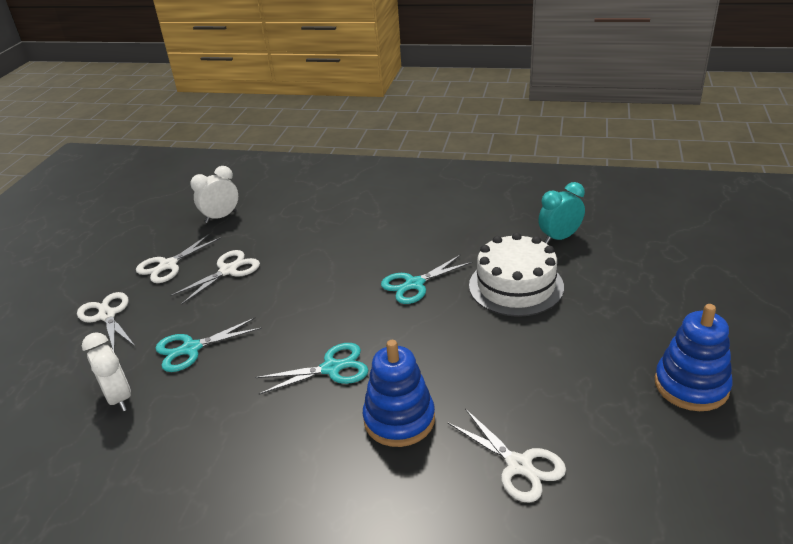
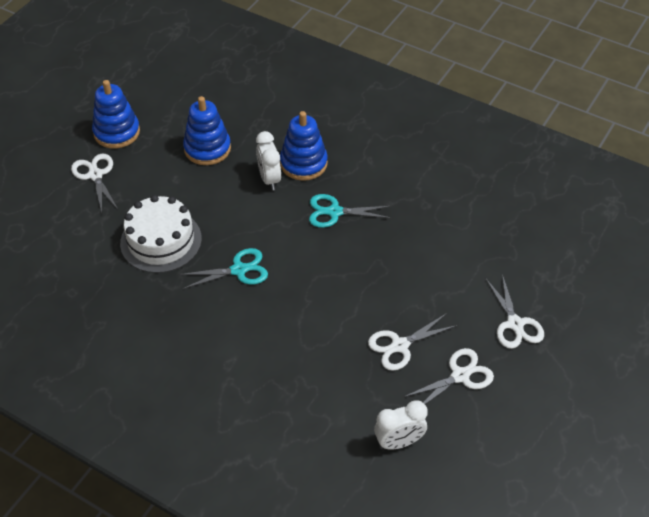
camera: 165 degrees left, 15 degrees up
(119, 398) = (493, 235): white clock -> white clock (269, 179)
(191, 349) = (438, 262): turquoise scissors -> none
(519, 465) = (249, 120): white scissors -> white scissors (95, 175)
(547, 400) = (207, 149): none -> blue stacking toy
(559, 238) = (84, 281): turquoise clock -> none

